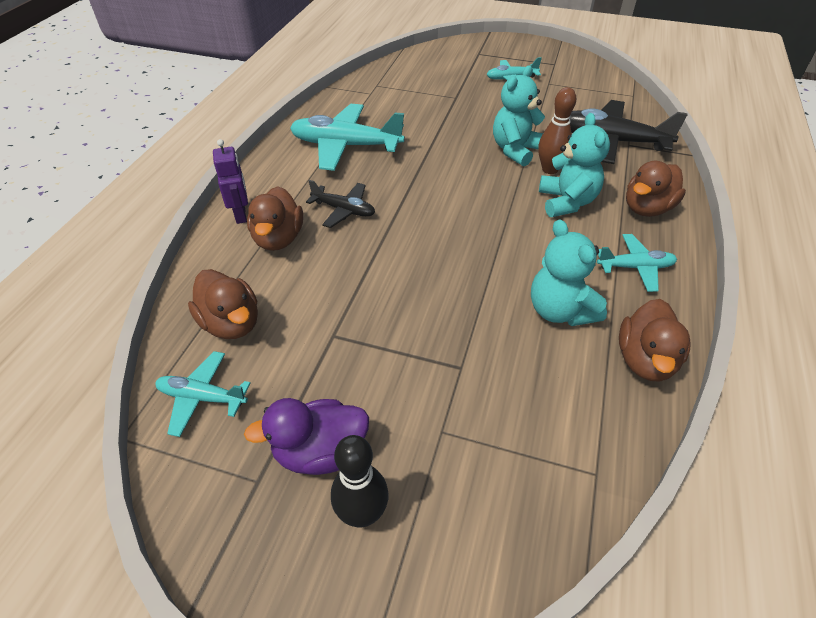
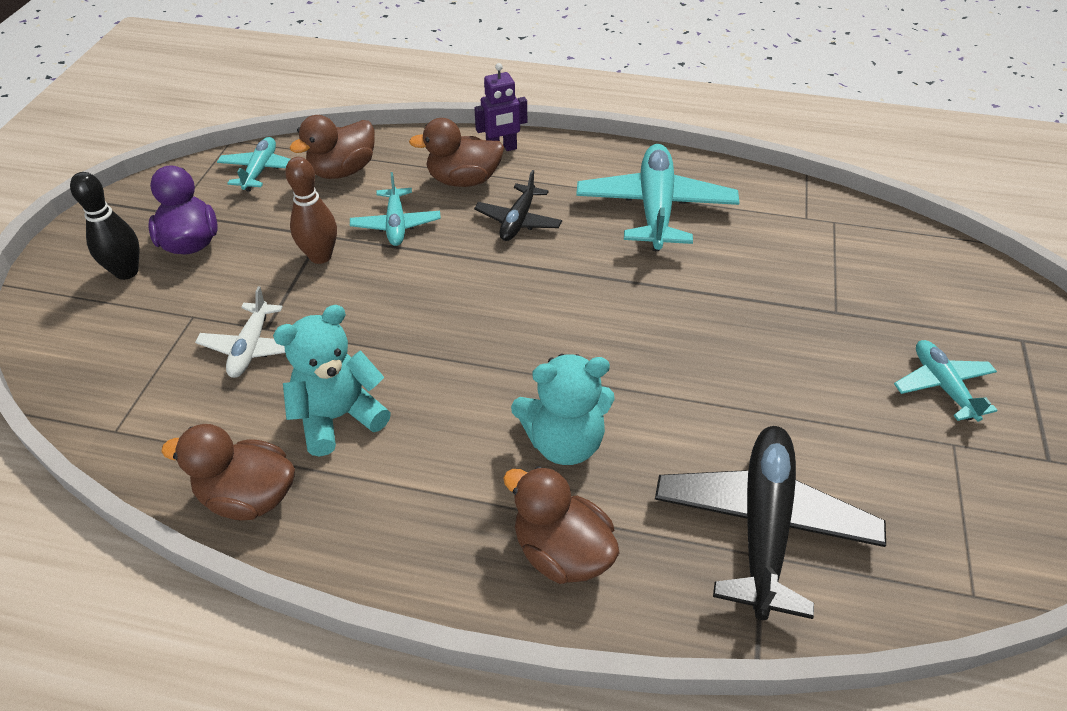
camera: 85 degrees right, 0 degrees up
(486, 376) = (251, 348): none -> white plane
(515, 150) = (694, 385): turquoise teddy bear -> none
(550, 169) = (649, 427): brown bowling pin -> brown bowling pin (320, 256)
(635, 267) = (417, 512): turquoise plane -> turquoise plane (396, 224)

